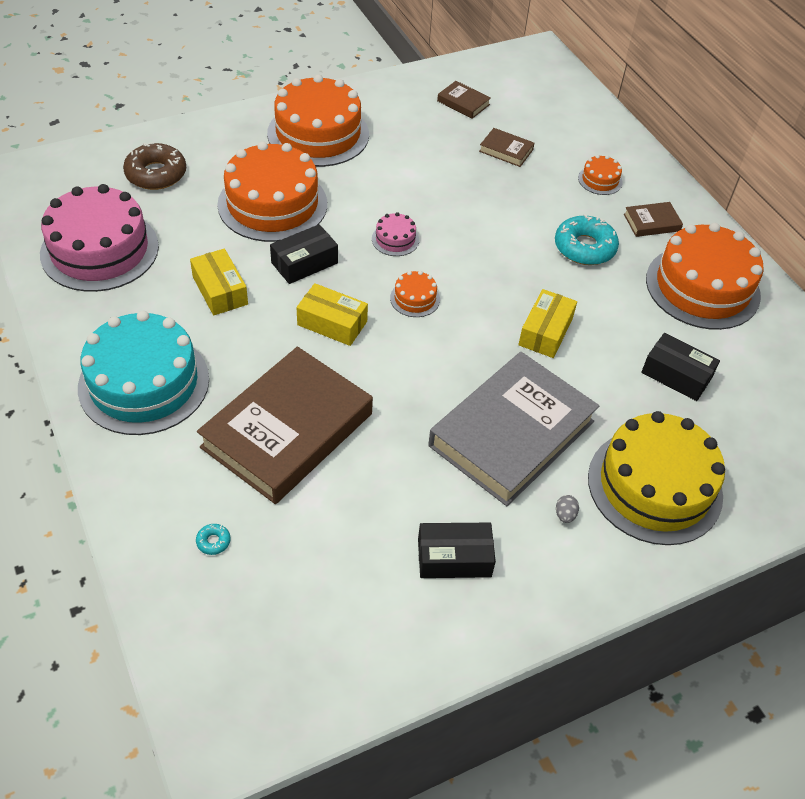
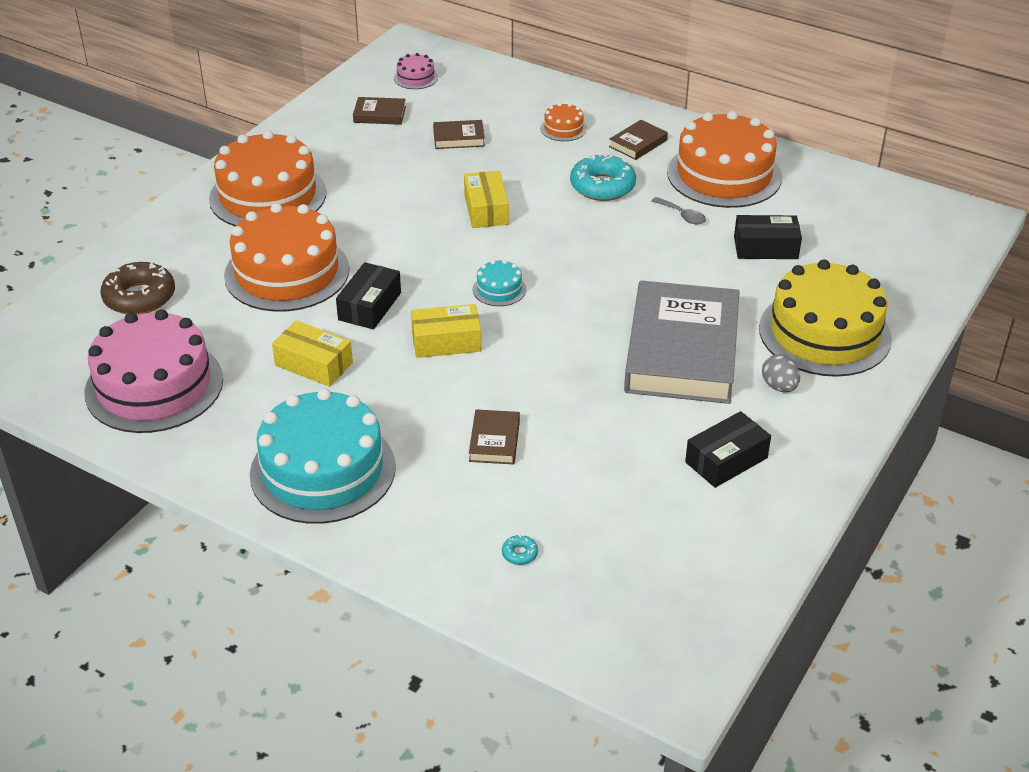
camera: 30 degrees left, 10 degrees down
(287, 430) = (494, 441): brown book -> brown book, size x0.41
(395, 239) = (433, 251): pink cake -> pink cake (415, 77)
(415, 298) = (499, 289): orange cake -> turquoise cake
(545, 332) = (634, 264): yellow box -> yellow box (486, 209)
(565, 515) = (779, 386): grey egg -> grey egg, size x1.52
(629, 308) = (682, 215): none -> grey spoon

